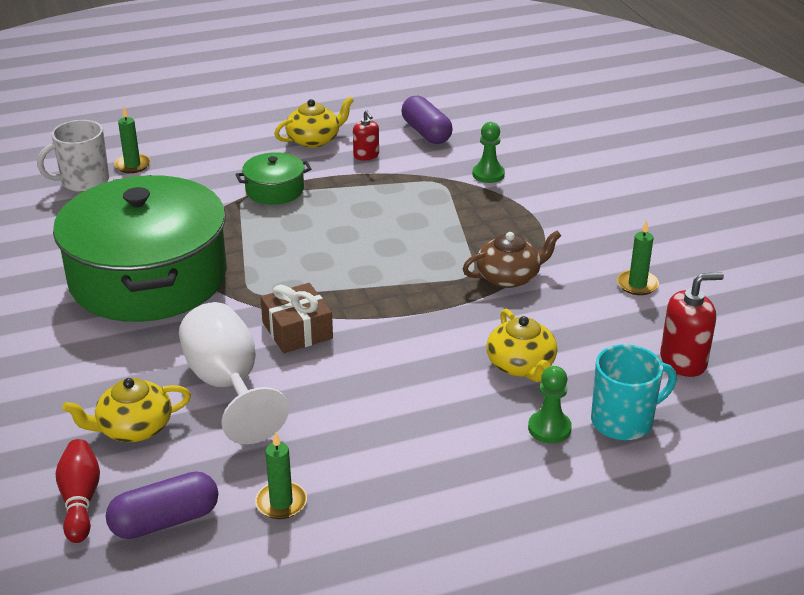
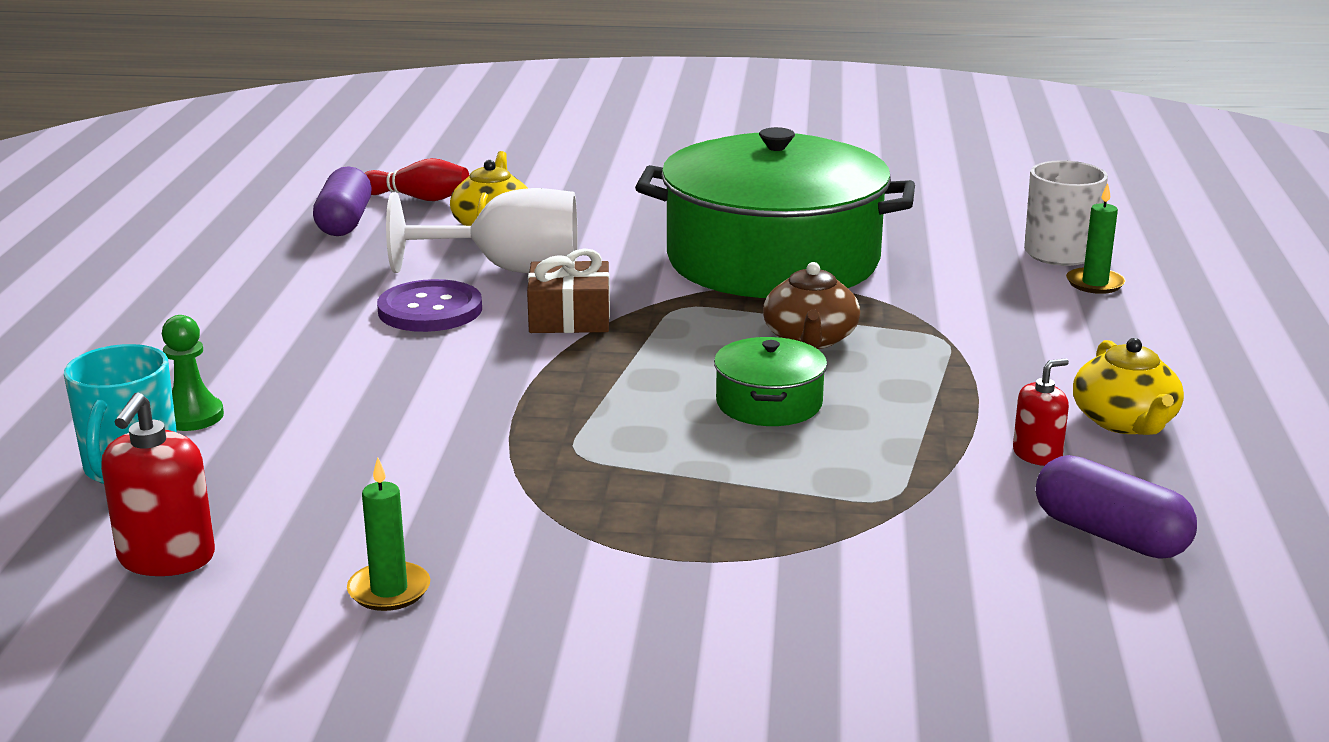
camera: 115 degrees right, 10 degrees down
(274, 190) = (954, 362): green pot -> green pot (769, 403)
(281, 503) = (296, 266): green candle -> none
(323, 395) = (430, 310): none -> purple button
(366, 155) = (1037, 455): red soap dispenser -> red soap dispenser turned 150 degrees clockwise
(426, 133) = (1110, 535): purple capsule -> purple capsule turned 45 degrees clockwise
(488, 174) = (889, 556): green pawn -> none
(509, 277) = (535, 481): brown teapot -> brown teapot (810, 339)
(521, 365) = (326, 432): yellow teapot -> none

